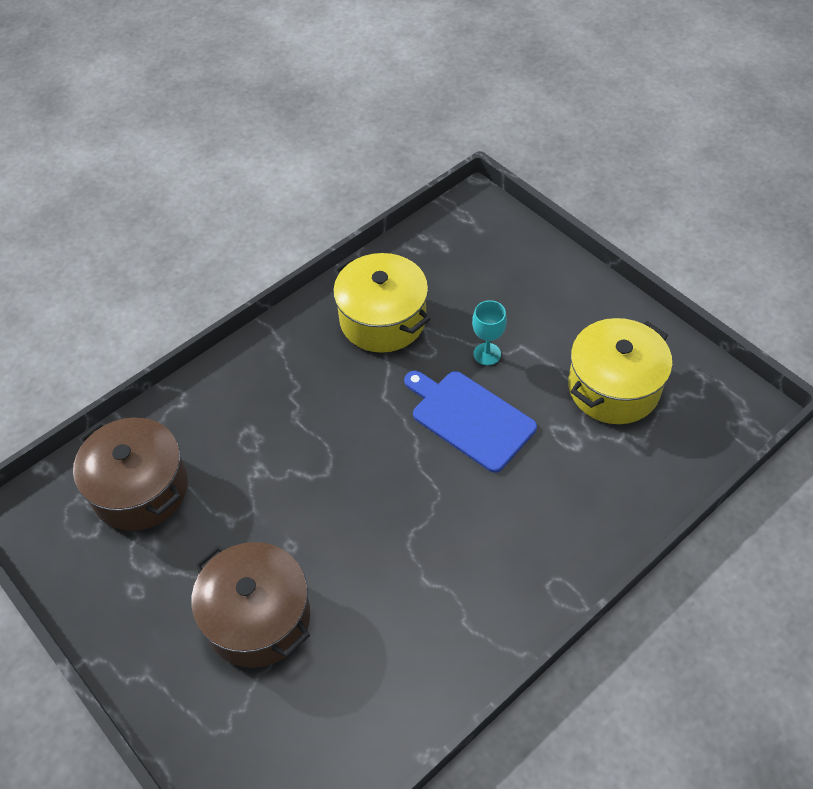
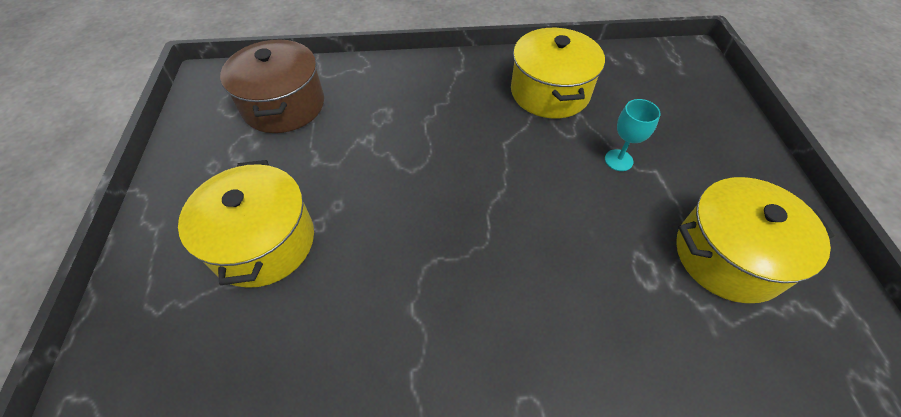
camera: 35 degrees right, 0 degrees up
(258, 618) = (263, 242): brown pot -> yellow pot
(469, 418) = (563, 200): blue cutting board -> none

